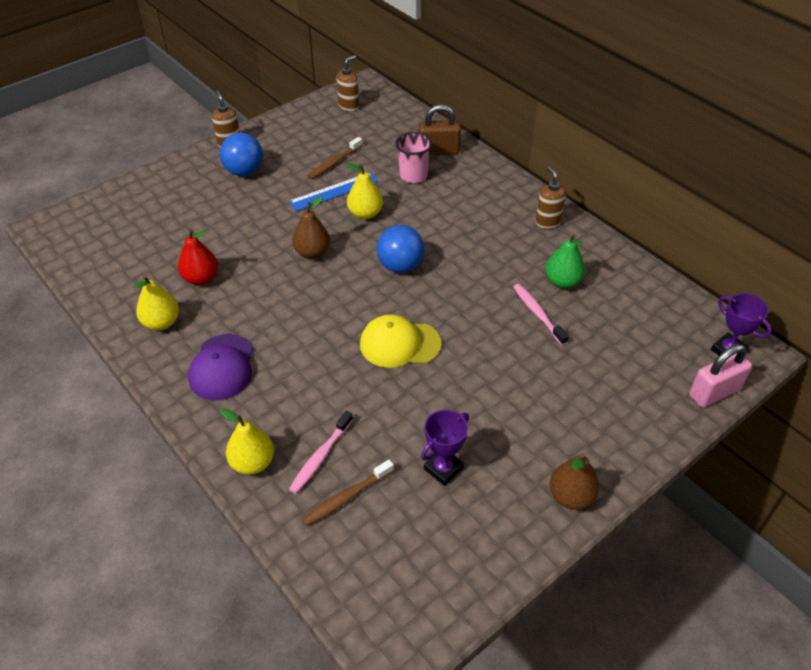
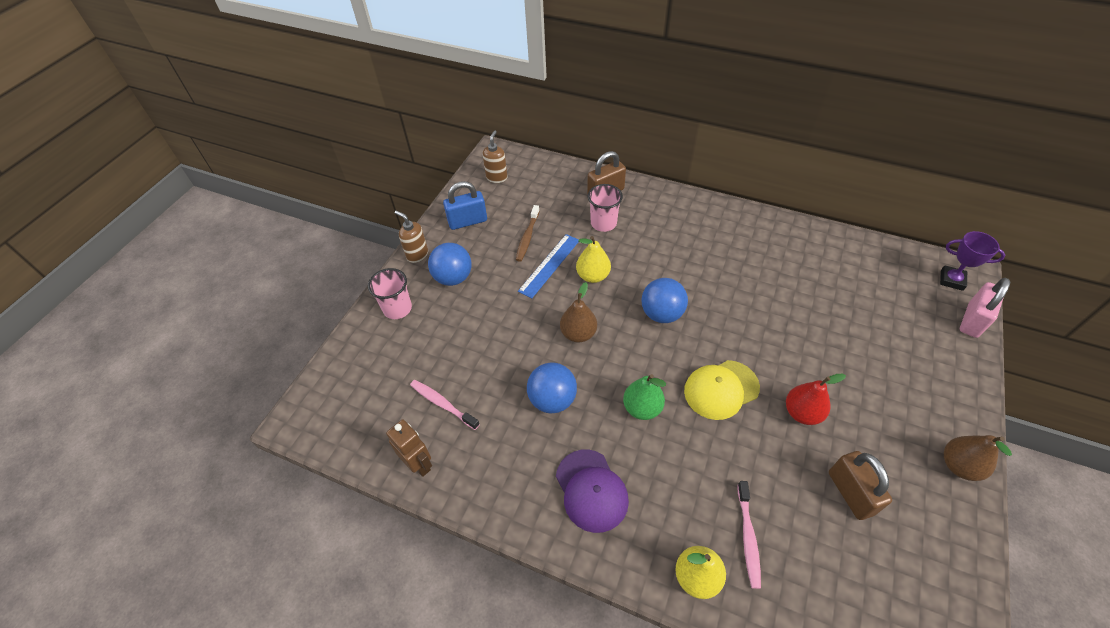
camera: 25 degrees left, 5 degrees up
(107, 292) = (419, 464): none -> brown robot
(161, 323) = (498, 471): yellow pear -> none
(180, 178) = (397, 308): none -> pink cup
(201, 278) = (499, 406): red pear -> red pear (802, 413)
(247, 292) = (552, 399): none -> blue ball
(293, 132) = (467, 221): none -> blue padlock
(346, 497) = (801, 566): brown toothbrush -> none
(443, 468) = (850, 493): purple trophy -> brown padlock
(538, 314) = (800, 310): pink toothbrush -> pink toothbrush (443, 404)
(547, 222) = (740, 223): brown soap dispenser -> none
(562, 282) = (794, 272): green pear -> green pear (642, 408)

